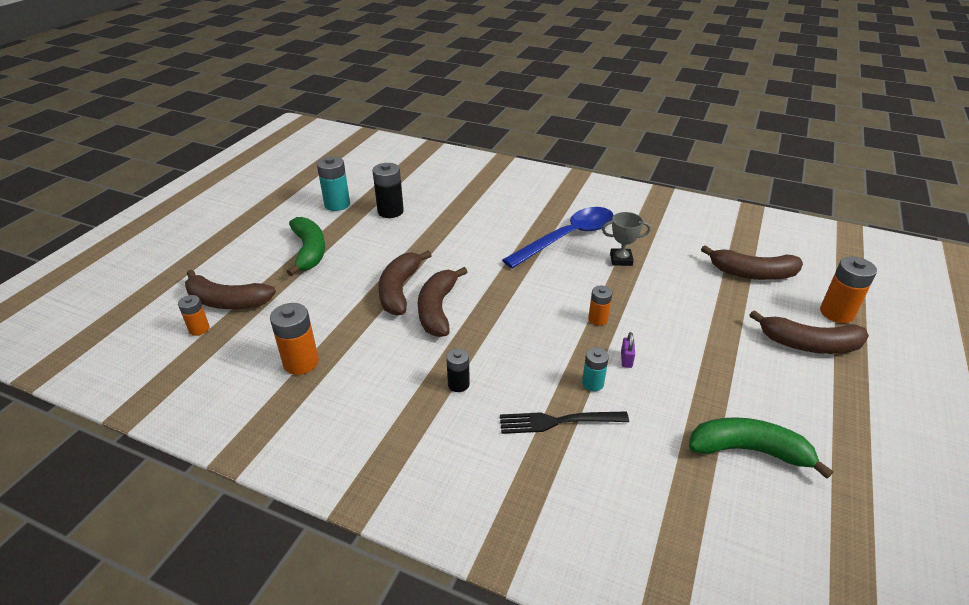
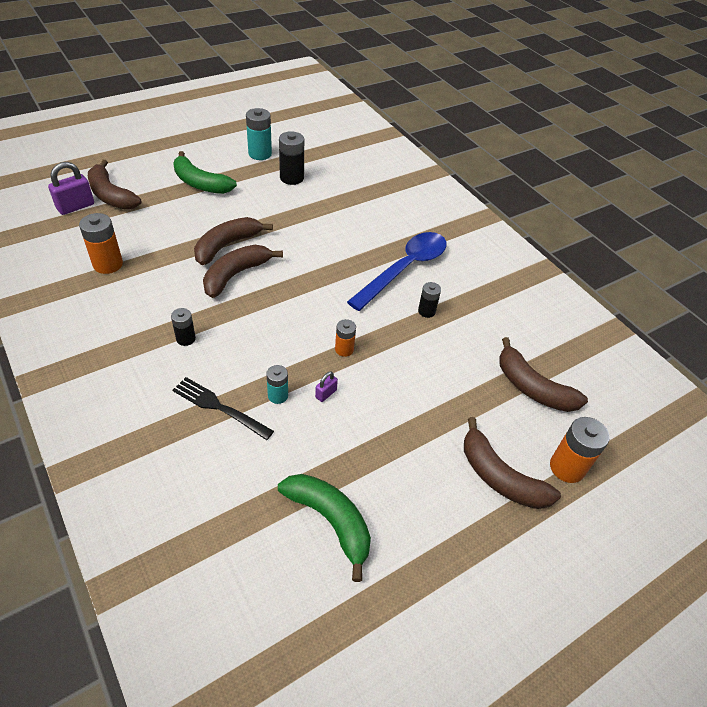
camera: 30 degrees right, 10 degrees up
(199, 329) = (76, 206): orange battery -> purple padlock
(309, 251) = (200, 183): green banana -> green banana turned 105 degrees clockwise
(567, 238) = (404, 269): blue spoon -> blue spoon turned 45 degrees counterclockwise
(621, 260) = (426, 311): grey trophy -> black battery

